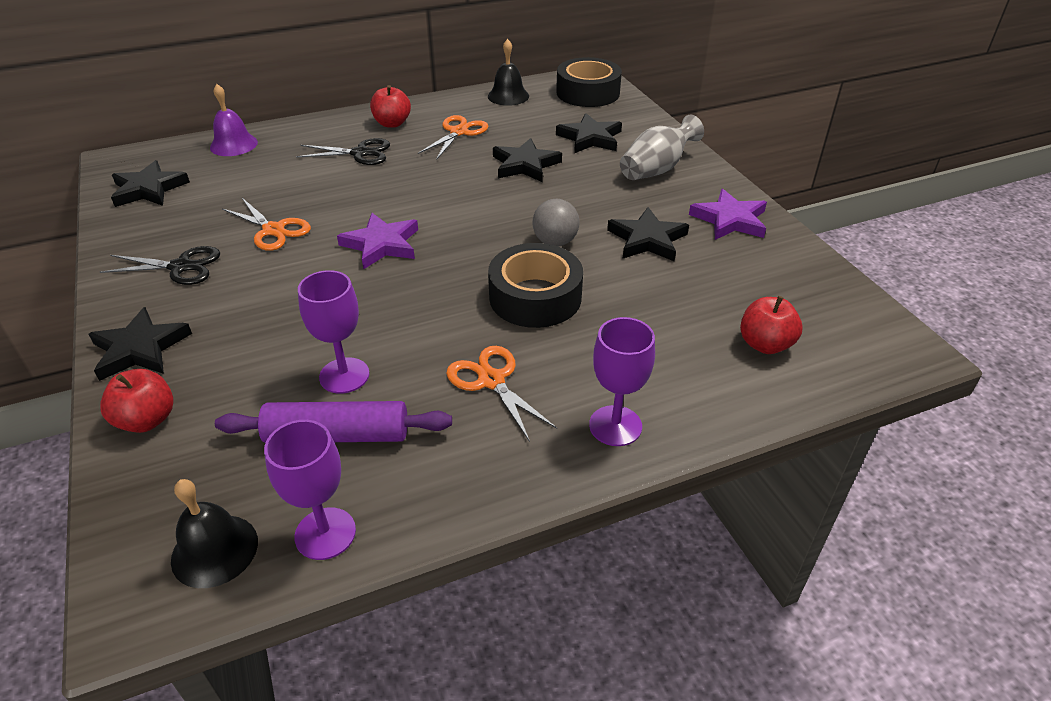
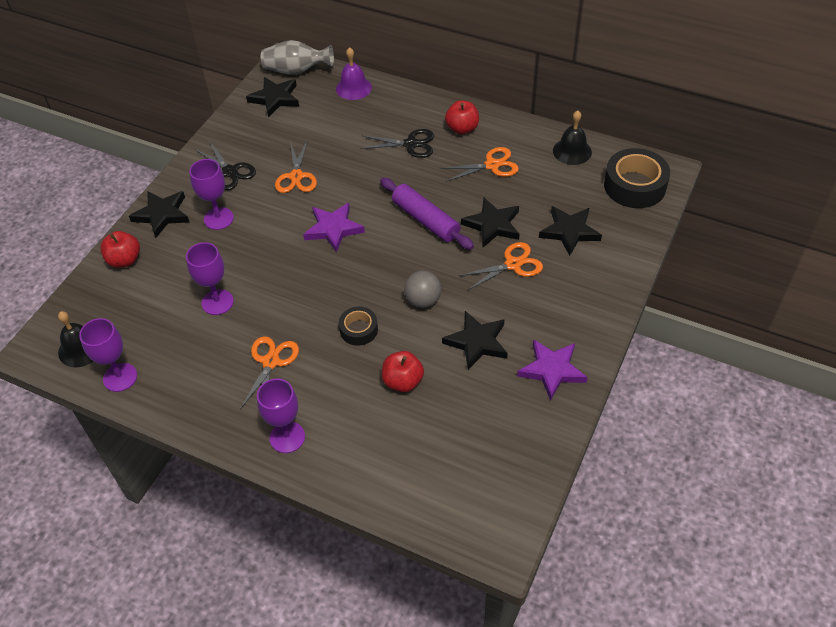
camera: 50 degrees right, 10 degrees up
(228, 309) = (218, 218): none -> purple goblet
(338, 435) = (178, 333): purple rolling pin -> purple rolling pin (426, 220)
(360, 153) = (411, 144): black scissors -> black scissors turned 45 degrees counterclockwise
(535, 297) = (359, 330): black tape -> black tape, size x0.56
(585, 178) = (513, 264): none -> orange scissors
(656, 169) = (571, 292): grey vase -> grey vase (296, 71)
(765, 344) = (428, 465): red apple -> red apple (403, 381)

